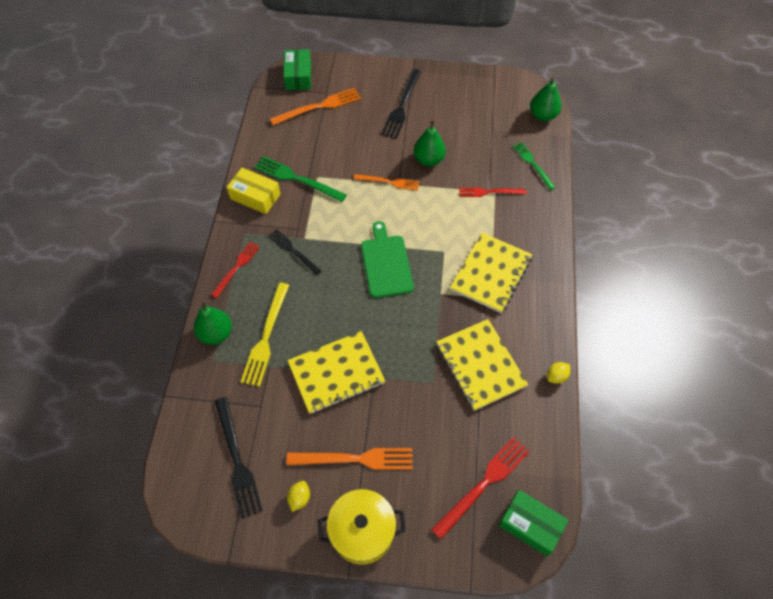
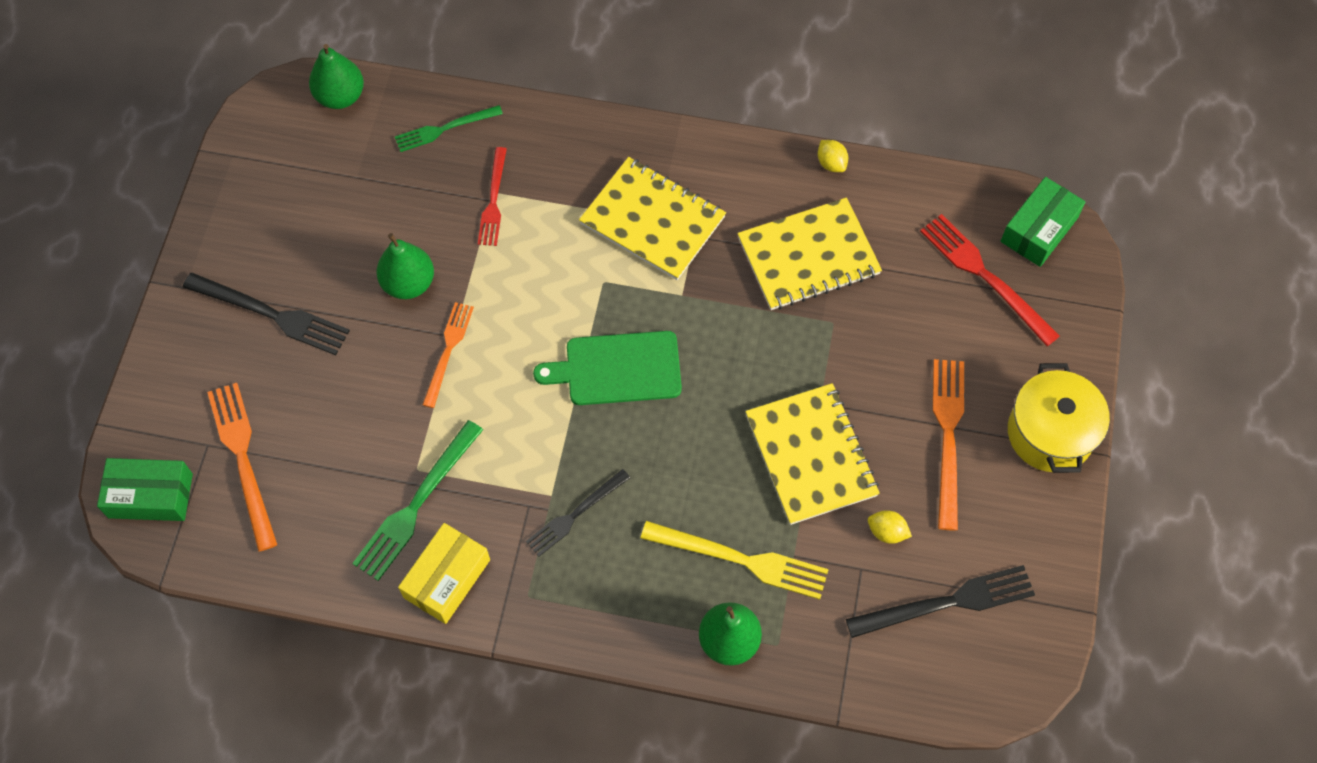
camera: 85 degrees left, 5 degrees up
(236, 268) = (600, 609): red fork -> none
(299, 498) = (1004, 514): yellow lemon -> yellow lemon (887, 532)

